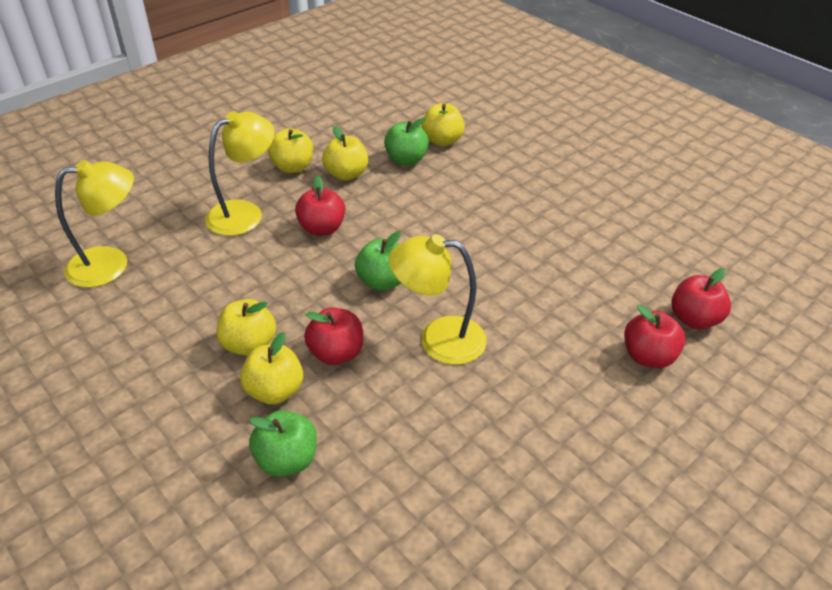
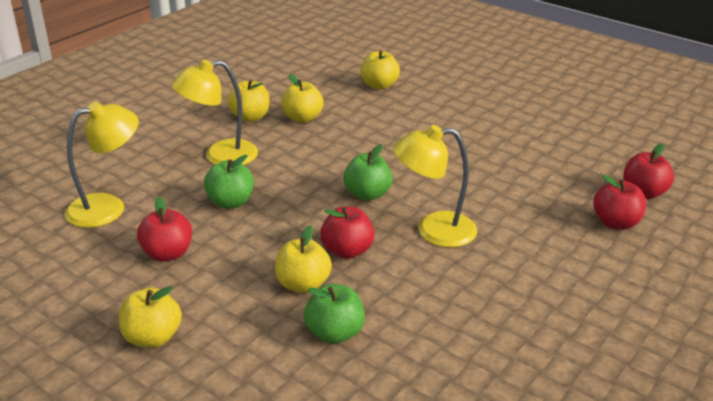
camera: 10 degrees left, 10 degrees down
(245, 213) = (220, 156): yellow lamp -> yellow lamp turned 150 degrees counterclockwise
(249, 344) = (265, 253): yellow apple -> yellow apple (153, 337)
(322, 228) = (296, 160): red apple -> red apple (167, 254)
(406, 160) = (352, 102): green apple -> green apple (230, 202)

